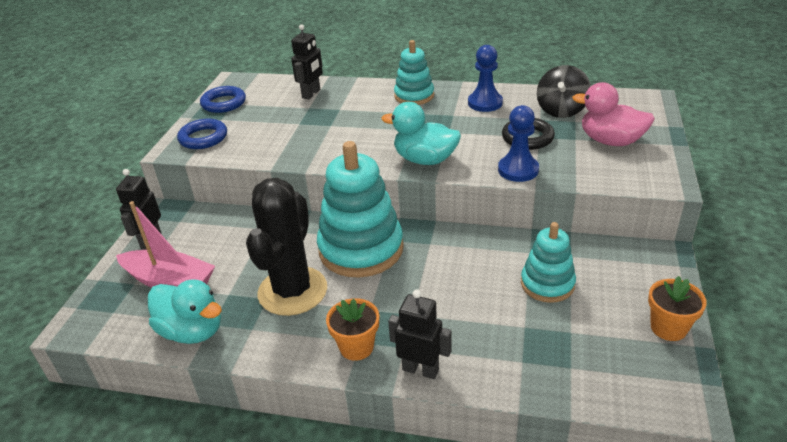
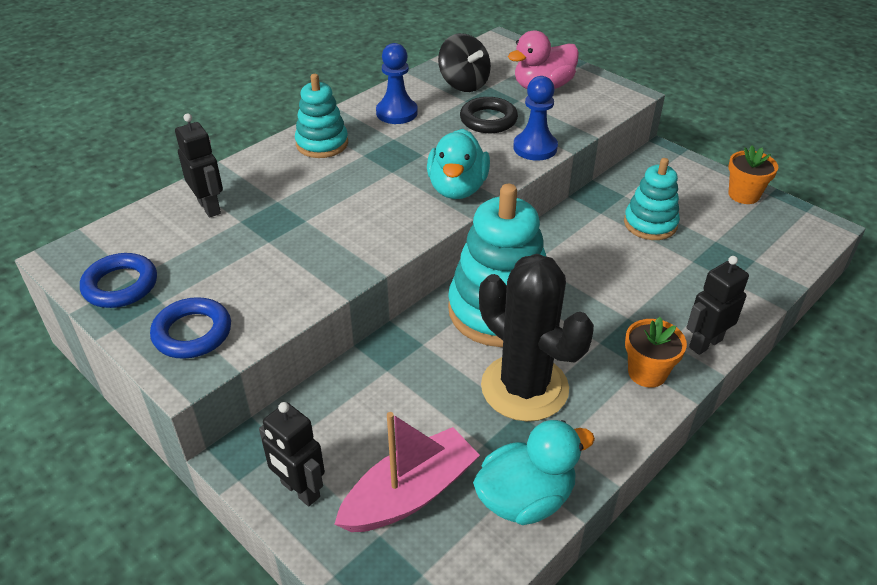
camera: 60 degrees left, 5 degrees up
(425, 160) = (457, 188): turquoise duck -> turquoise duck turned 45 degrees counterclockwise

